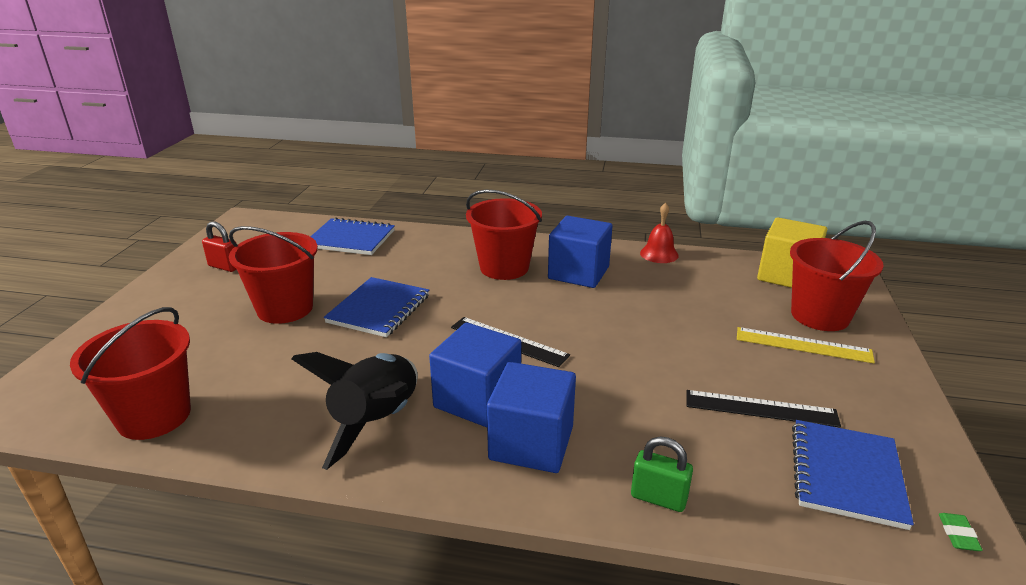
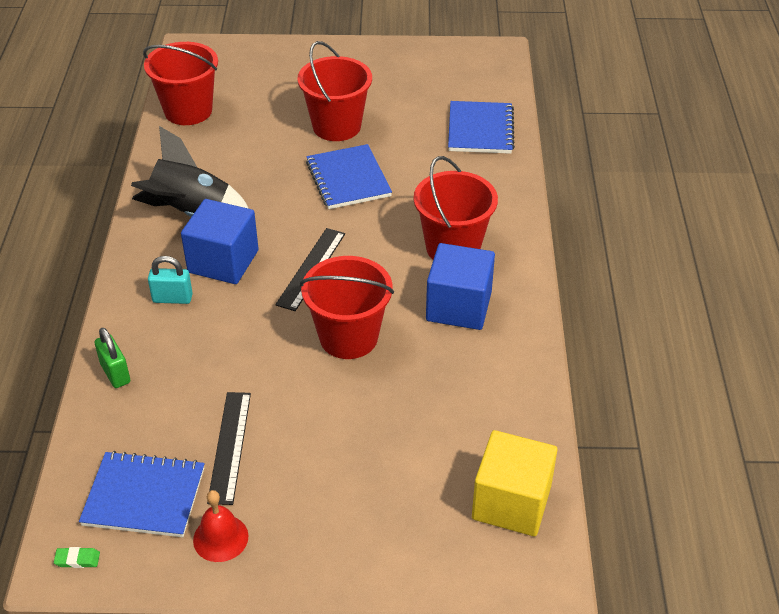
camera: 80 degrees right, 15 degrees up
(225, 266) = (399, 72): red padlock -> none
(379, 309) = (348, 179): blue notebook -> blue notebook turned 60 degrees clockwise
(531, 443) = (172, 298): blue cube -> turquoise padlock
(658, 498) = (115, 373): green padlock -> green padlock turned 45 degrees counterclockwise
(659, 254) = (530, 375): red bell -> red bell (220, 538)
(803, 345) = (346, 496): yellow ruler -> none
(820, 316) = (414, 522): red bucket -> red bucket (348, 337)

